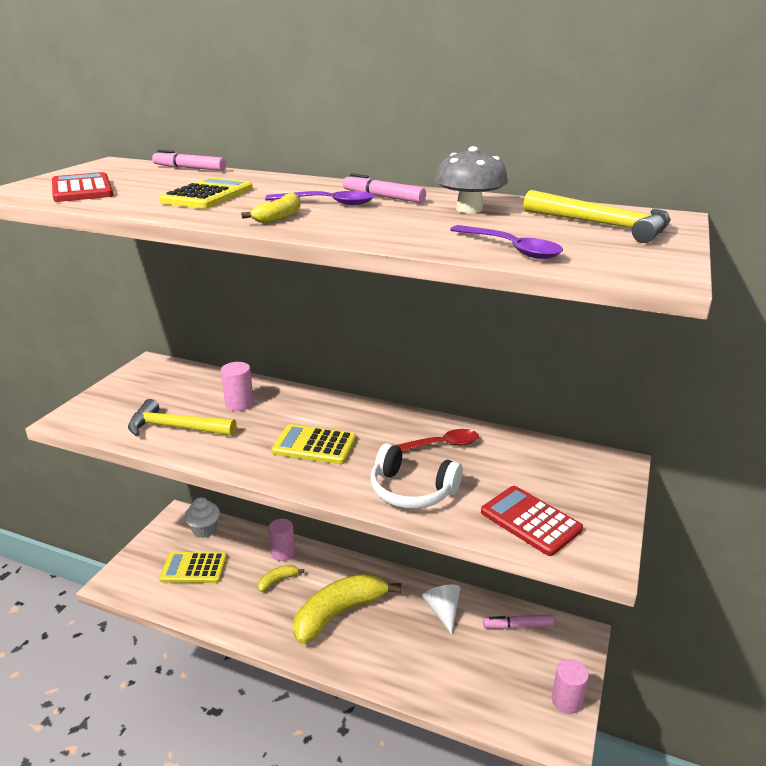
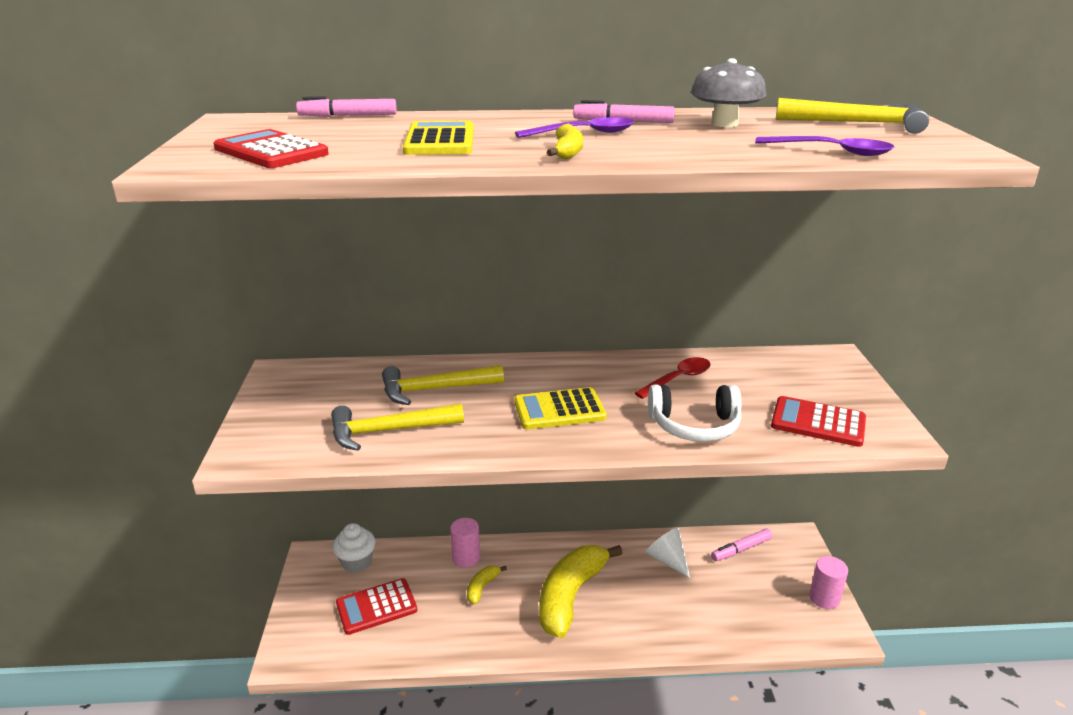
camera: 25 degrees left, 0 degrees up
(194, 568) = (376, 607): yellow calculator -> red calculator
(239, 404) = (435, 389): pink cylinder -> yellow hammer

